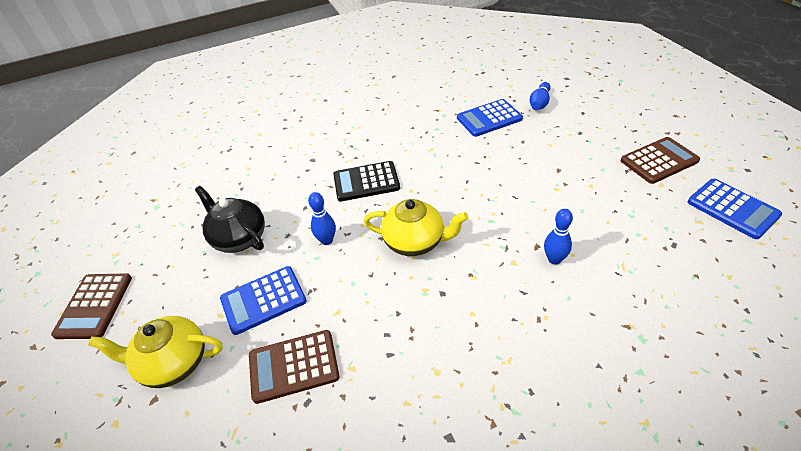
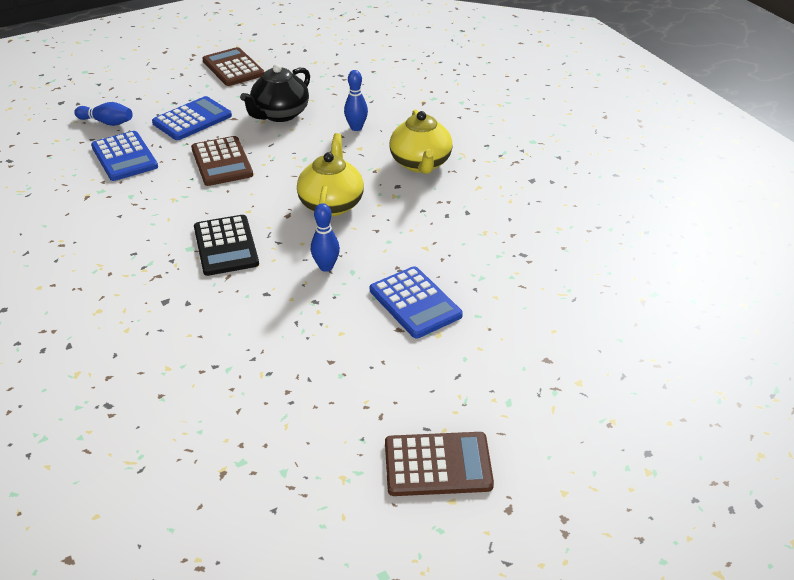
camera: 100 degrees left, 5 degrees down
(173, 363) = (504, 356): yellow teapot -> yellow teapot (420, 164)
(239, 238) = (317, 345): black teapot -> black teapot (280, 114)
(293, 366) = (490, 267): brown calculator -> brown calculator (222, 162)
(732, 209) = (302, 47): blue calculator -> blue calculator (192, 119)

